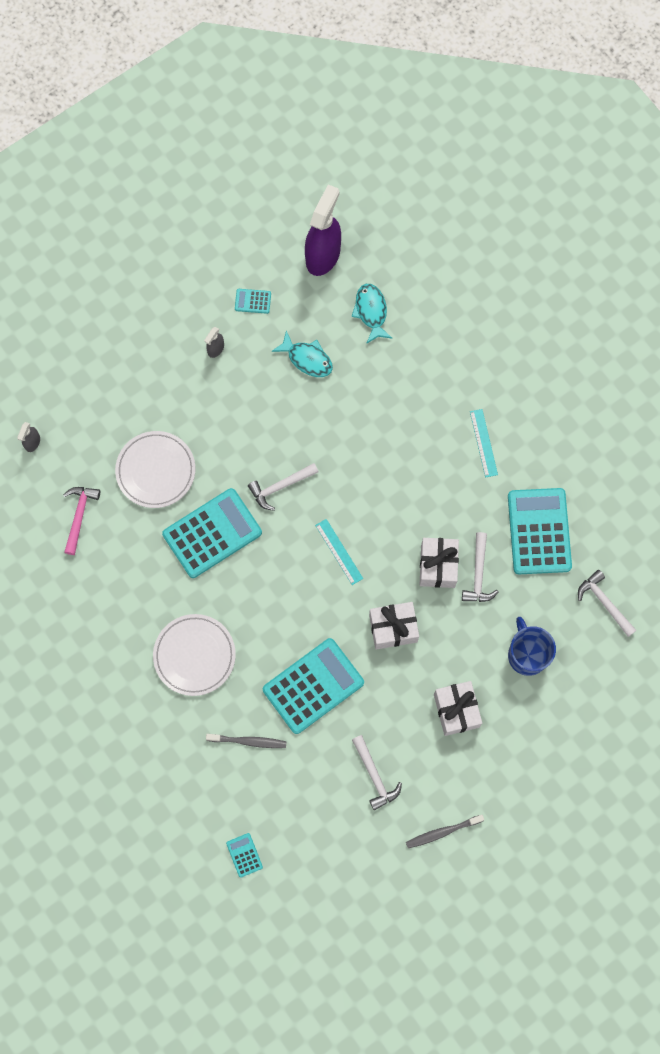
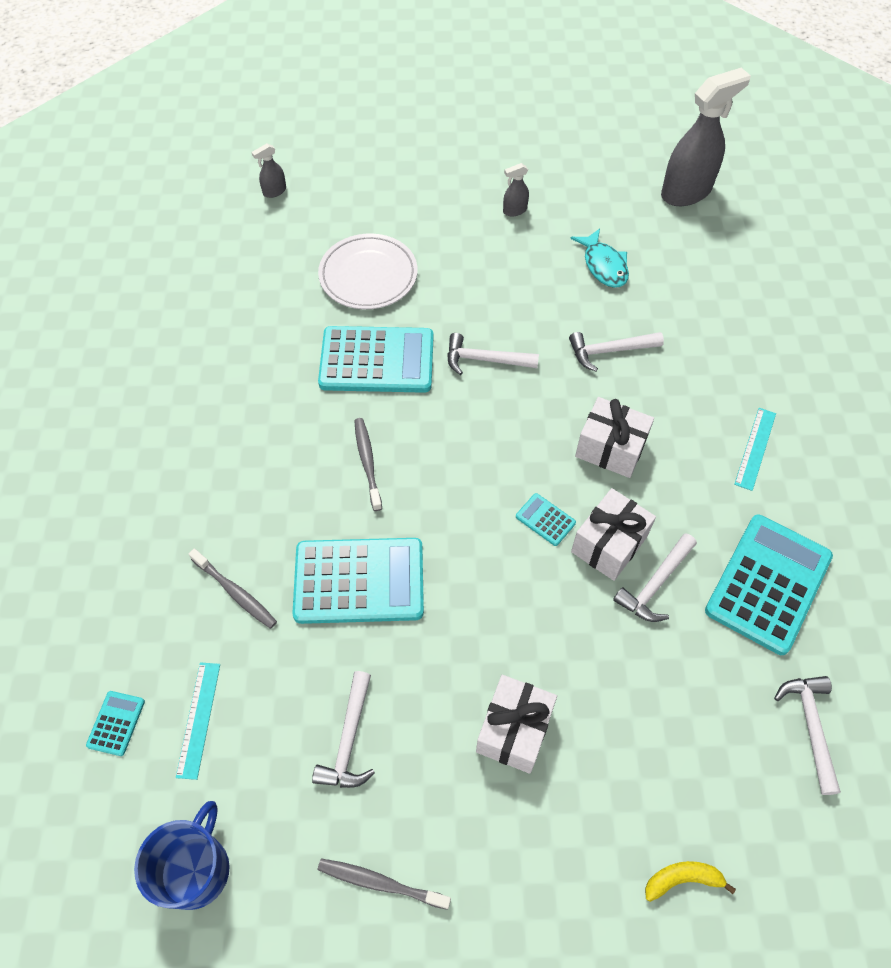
camera: 35 degrees right, 15 degrees down
(79, 516) = (260, 271): pink hammer -> none
(194, 655) = (257, 464): white plate -> none
(253, 301) = (584, 192): turquoise calculator -> turquoise calculator (545, 520)
(261, 608) = (367, 462): none -> grey toothbrush
(323, 255) = (686, 192): purple spray bottle -> grey spray bottle
(339, 552) = (500, 458): turquoise ruler -> turquoise ruler (198, 719)
(354, 427) = (609, 351): none -> white hammer
(371, 312) = (704, 261): turquoise fish -> none
(393, 628) = (503, 579): white gift -> white gift (610, 449)
(527, 654) = (658, 723): blue mug -> blue mug (196, 869)
(585, 727) = (682, 879): none -> yellow banana

